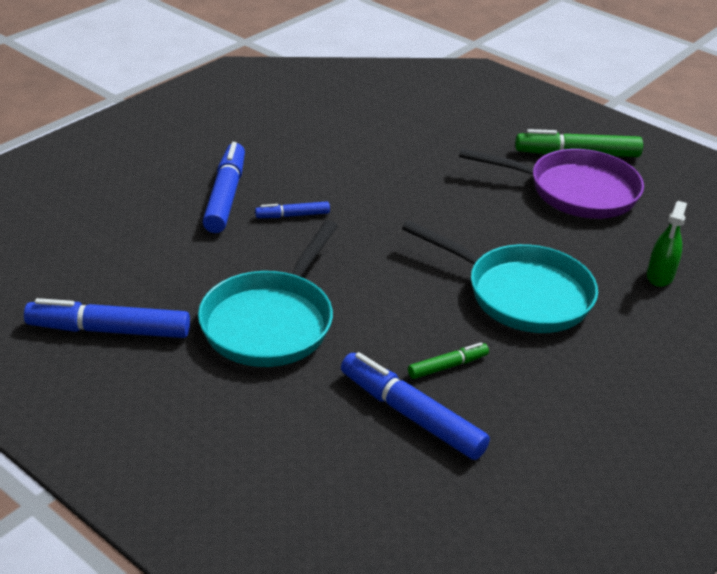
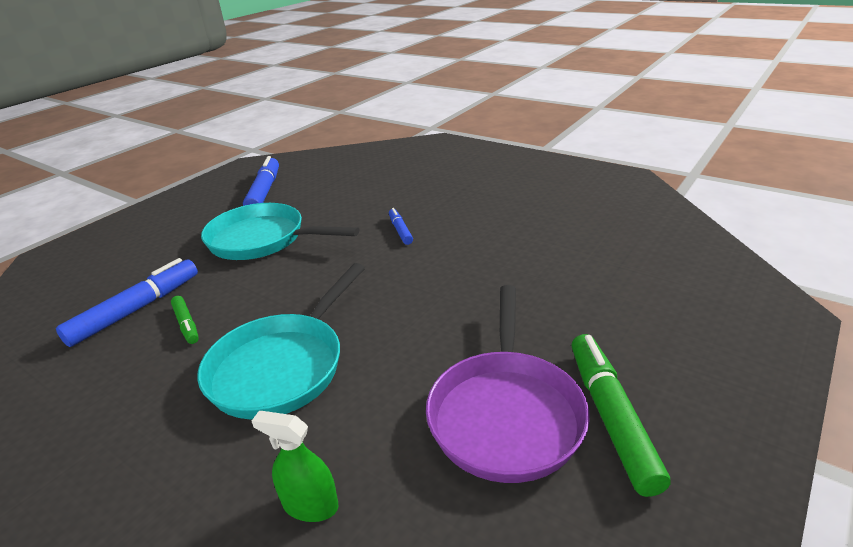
camera: 90 degrees right, 5 degrees down
(225, 196) = (421, 202): blue marker -> none

